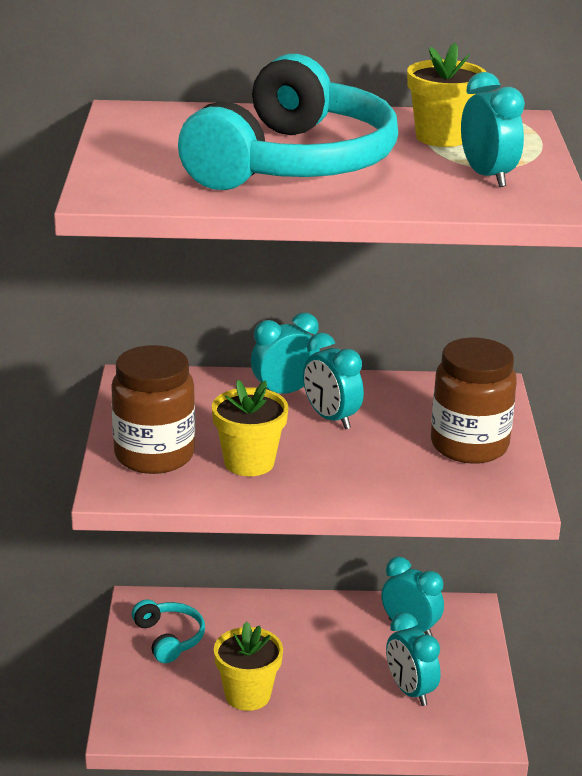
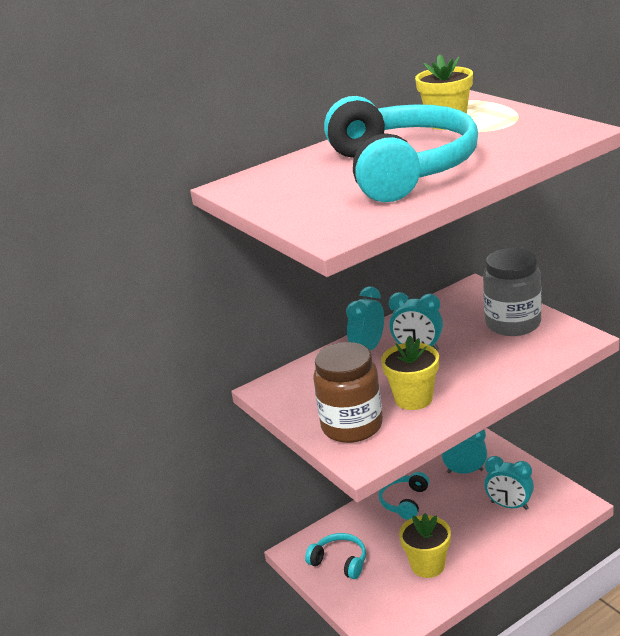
camera: 30 degrees left, 0 degrees up
(306, 620) = (404, 501): none -> turquoise headphones
(469, 445) = (513, 324): brown jar -> grey jar
(487, 177) = (518, 130): turquoise clock -> none

